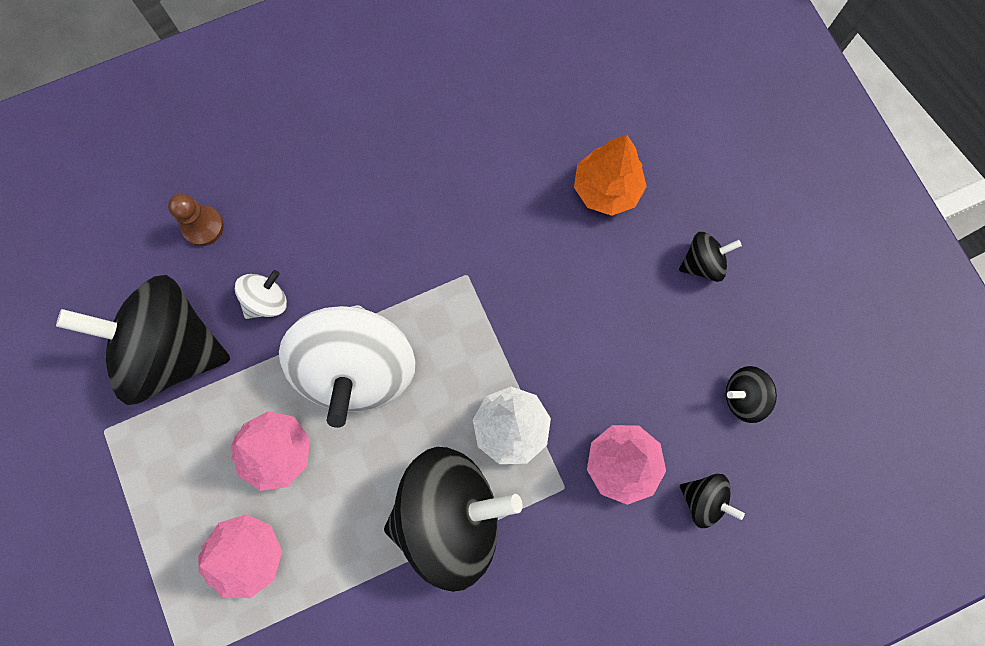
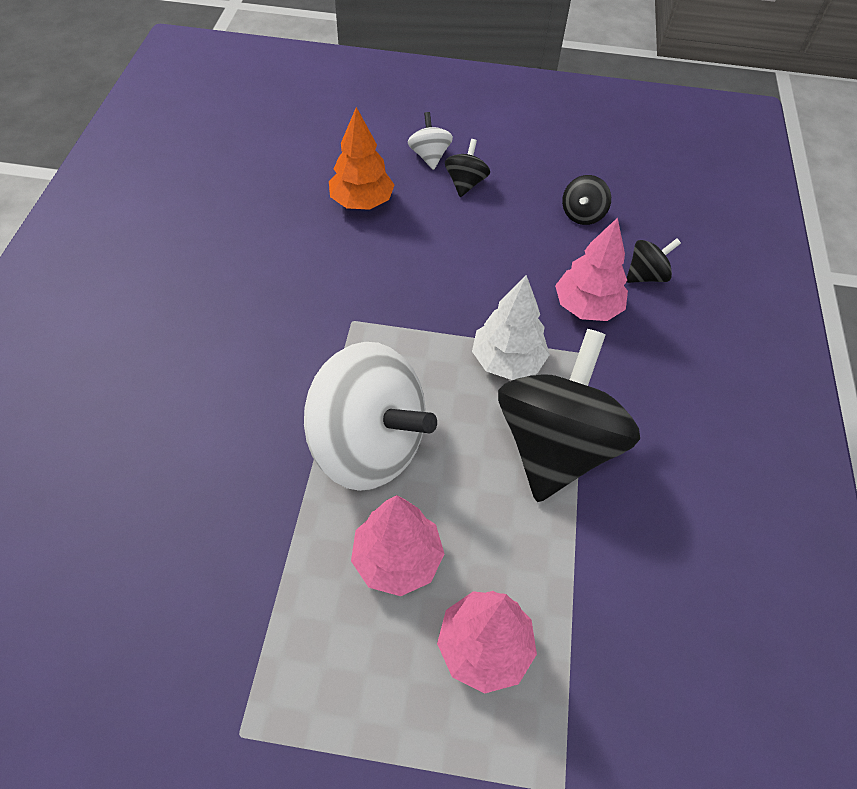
camera: 60 degrees left, 20 degrees down
(171, 349) = (211, 606): black spinning top -> none
(203, 226) = (112, 501): brown pawn -> none
(267, 301) = (240, 485): white spinning top -> white spinning top (429, 156)

